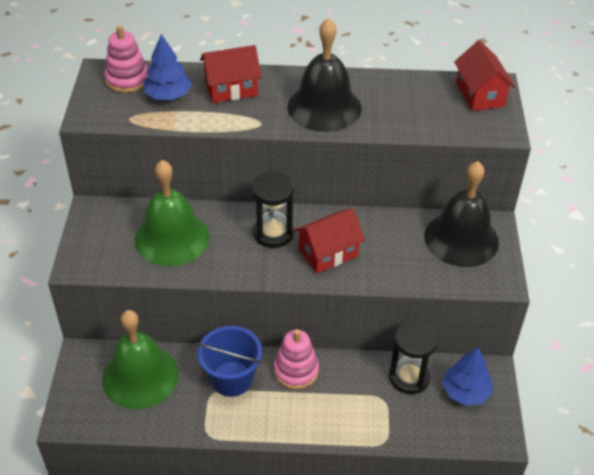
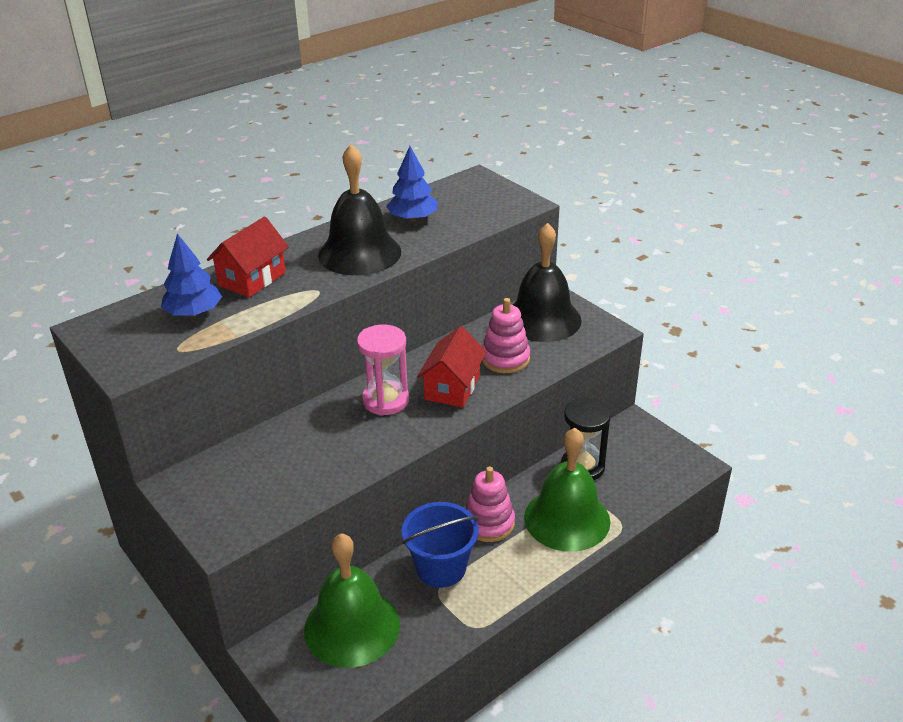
camera: 40 degrees left, 10 degrees down
(127, 80) = (129, 321): pink stacking toy -> pink stacking toy (505, 359)
(172, 238) = (293, 458): green bell -> green bell (567, 519)
(273, 233) = (385, 400): black hourglass -> pink hourglass
(465, 391) = (634, 449): blue tree -> blue tree (412, 218)
(480, 94) = (474, 188): red house -> none

